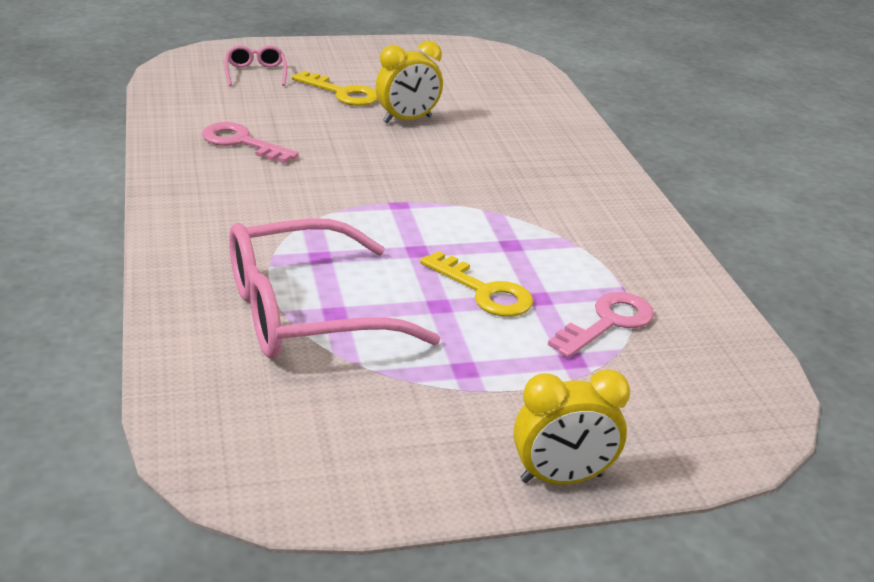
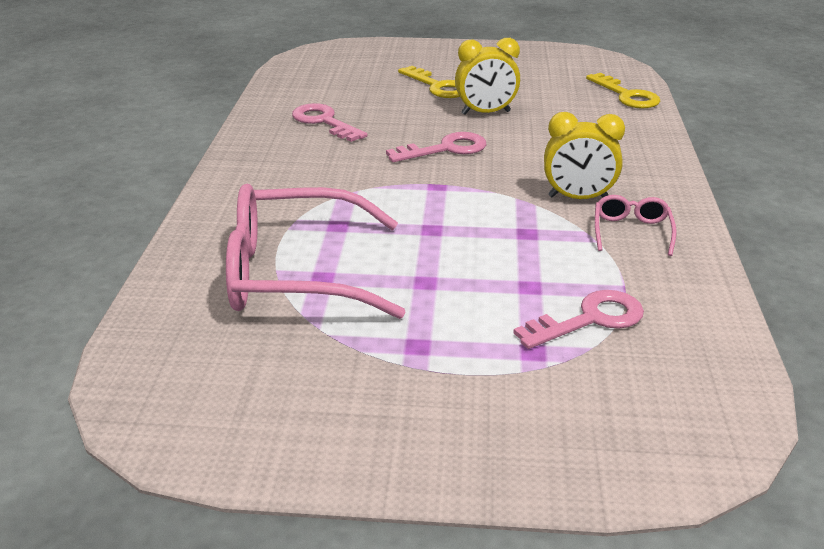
camera: 20 degrees right, 0 degrees up
(255, 73) = (370, 66): pink glasses -> pink glasses (631, 232)
(387, 163) = (445, 149): none -> pink key
(484, 291) = (476, 274): yellow key -> yellow key (627, 95)
(562, 478) = (459, 471): yellow clock -> yellow clock (578, 198)

